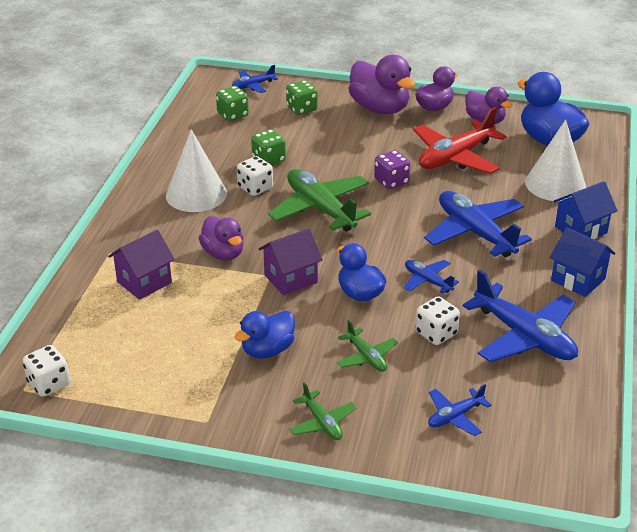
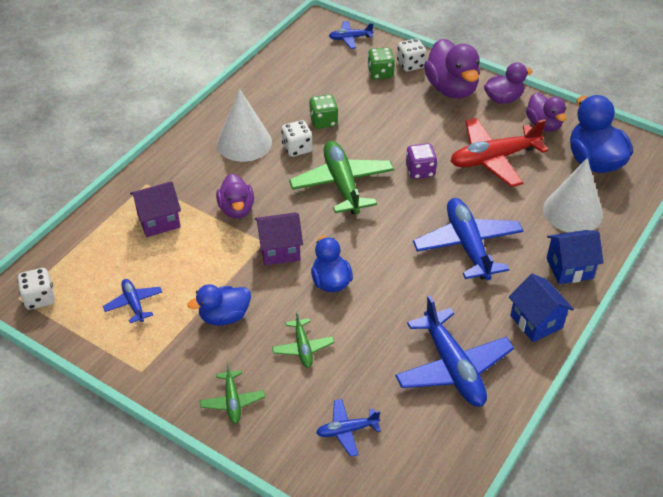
camera: 20 degrees right, 10 degrees up
(233, 115) = (316, 66): green dice -> none
(427, 281) = (397, 285): blue plane -> blue plane (134, 304)
(436, 333) = (375, 341): white dice -> white dice (410, 65)

